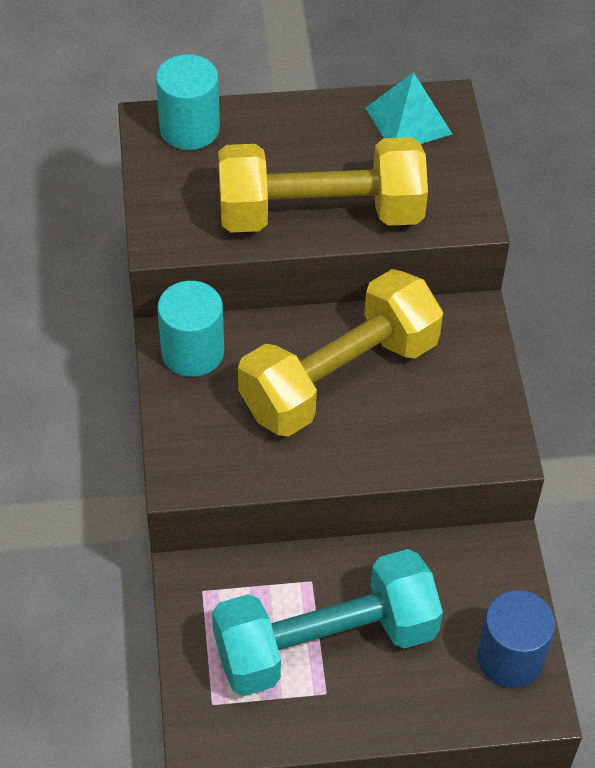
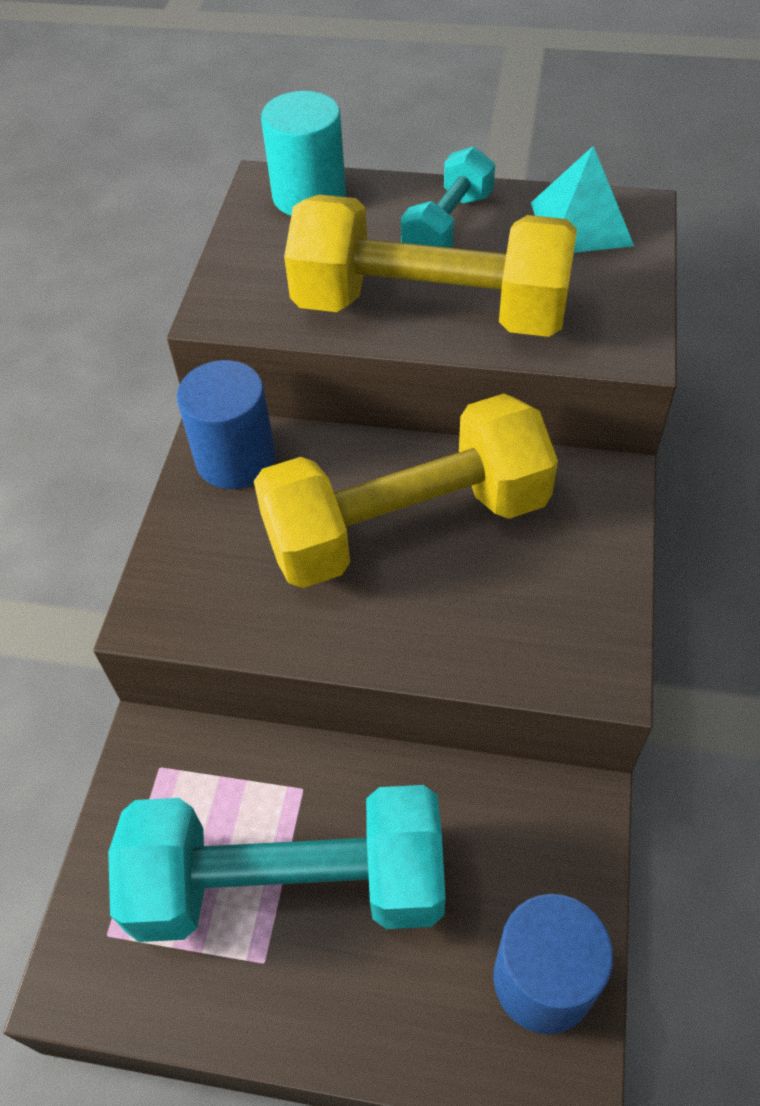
camera: 20 degrees right, 0 degrees up
(192, 352) = (236, 459): turquoise cylinder -> blue cylinder
(308, 139) = (448, 226): none -> turquoise dumbbell

